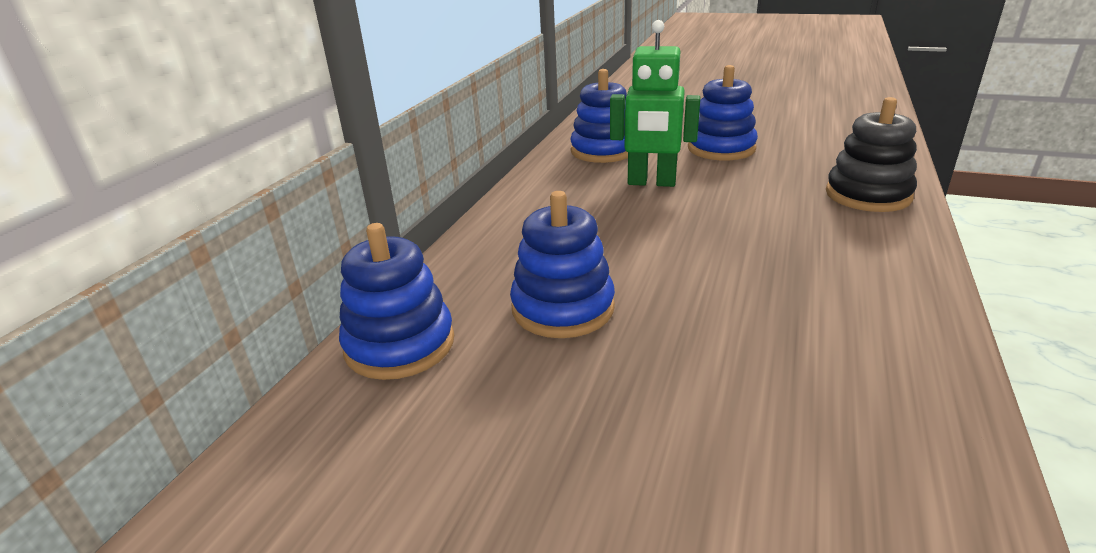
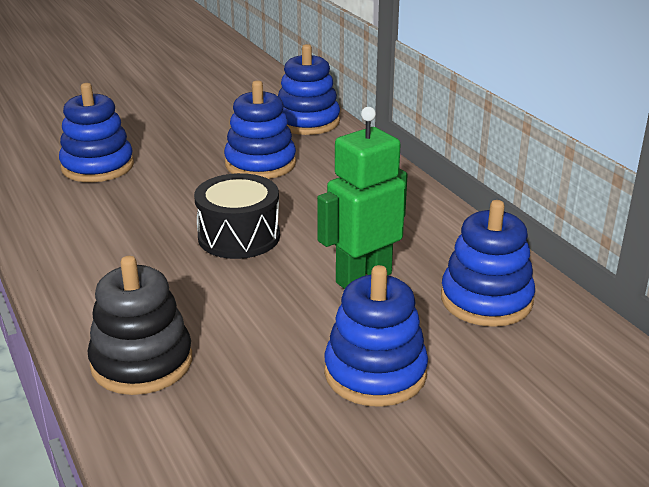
camera: 130 degrees right, 0 degrees up
(699, 242) = (239, 236): none -> black drum
(777, 424) = (97, 166): none -> blue stacking toy

